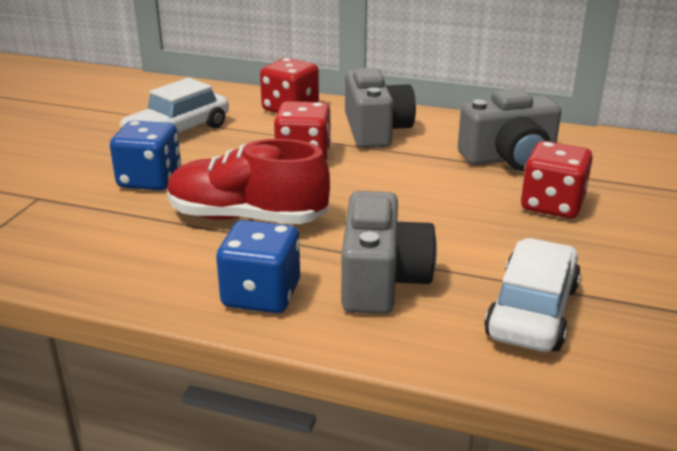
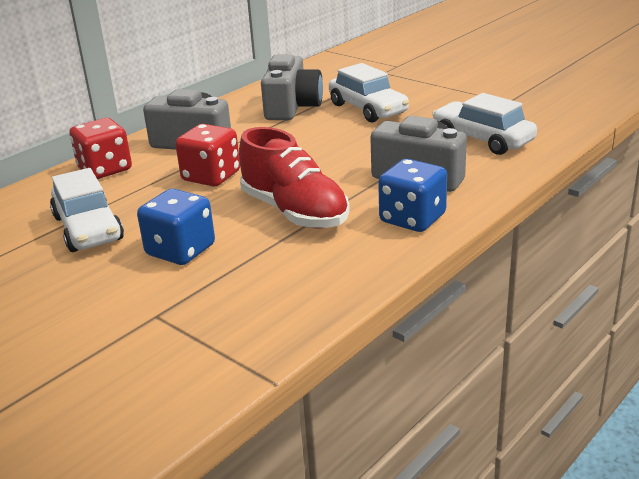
camera: 65 degrees left, 0 degrees up
(247, 217) = (294, 212): red shoe -> red shoe turned 75 degrees counterclockwise
(552, 205) = (368, 109): red dice -> white car

